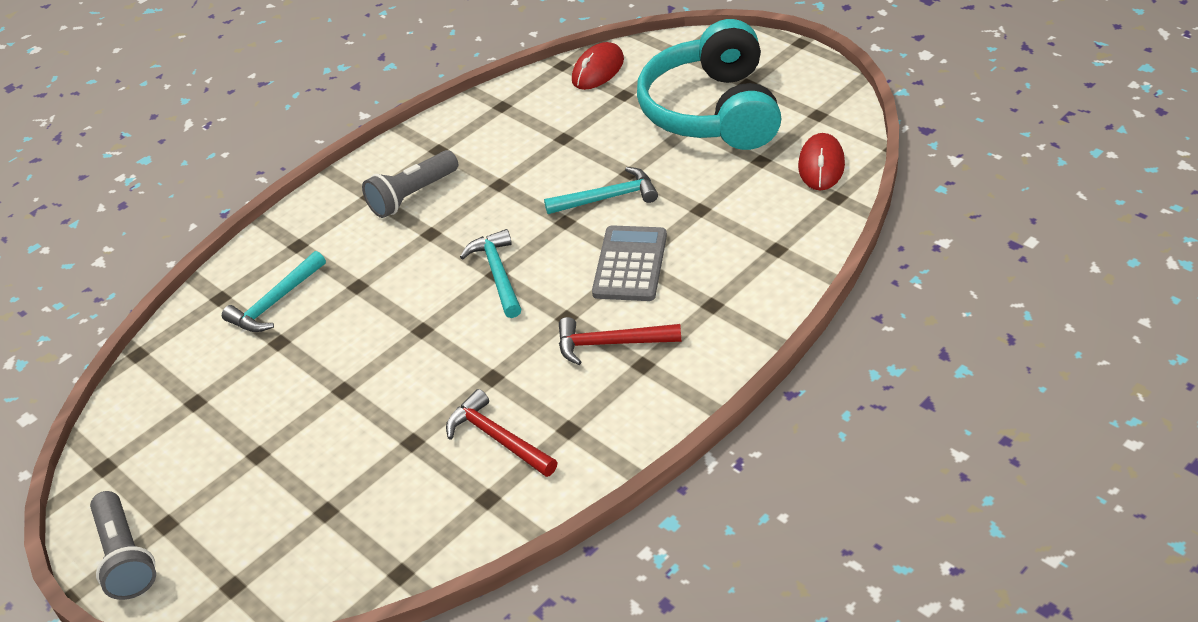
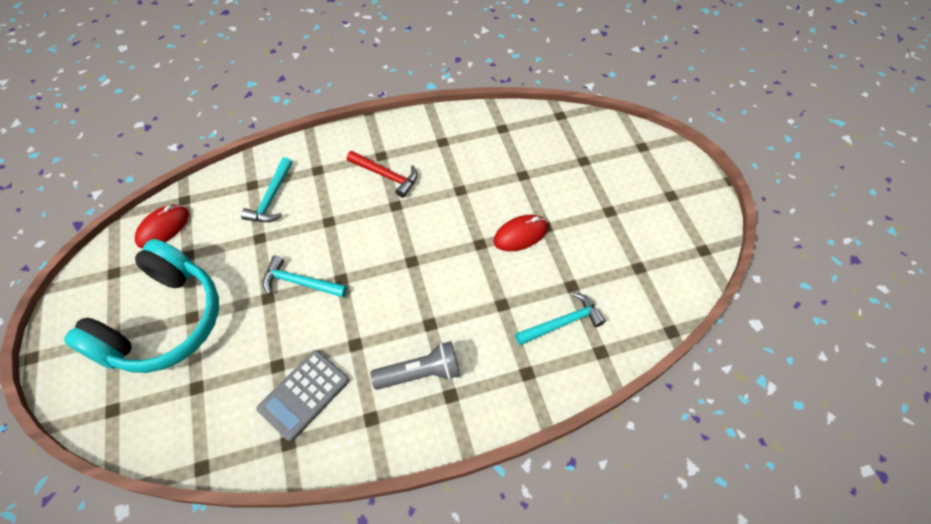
camera: 155 degrees left, 15 degrees up
(125, 557) = (696, 187): grey flashlight -> none
(498, 273) = (410, 260): turquoise hammer -> turquoise hammer (271, 198)
(498, 438) = (479, 154): red hammer -> none
(598, 70) = (184, 436): red mouse -> red mouse (520, 235)
(630, 264) = (333, 221): grey calculator -> grey calculator (304, 395)

